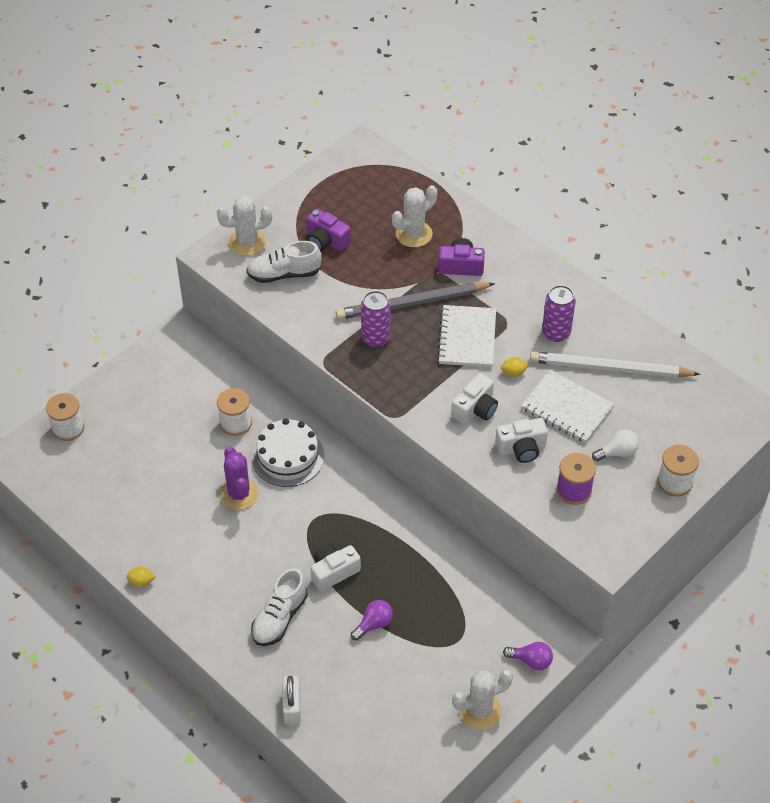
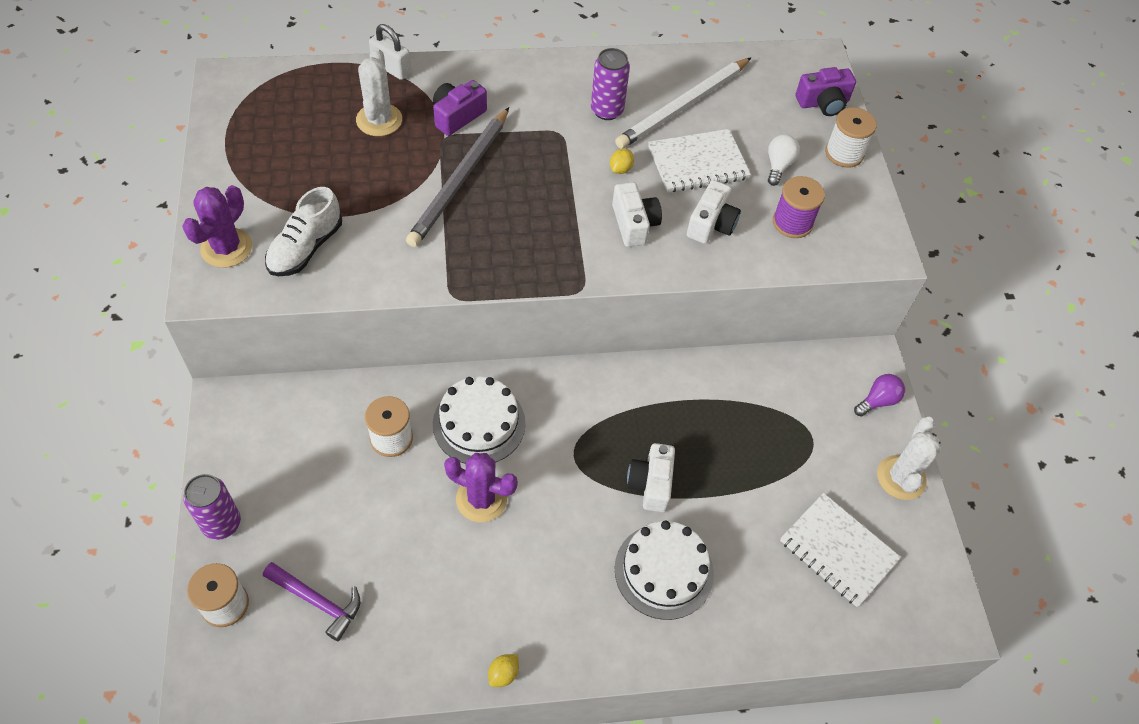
camera: 55 degrees left, 5 degrees up
(106, 466) = (317, 601): none -> purple hammer
(247, 242) = (226, 248): white cactus -> purple cactus
(279, 618) = (664, 571): white shoe -> white cake
(292, 707) = (778, 636): white padlock -> white padlock (391, 68)
(326, 241) = (305, 186): purple camera -> purple camera (823, 103)
(374, 624) = (740, 494): purple light bulb -> none
(376, 338) = (471, 235): purple can -> purple can (221, 523)
(467, 338) = (546, 171): white notebook -> white notebook (838, 550)

